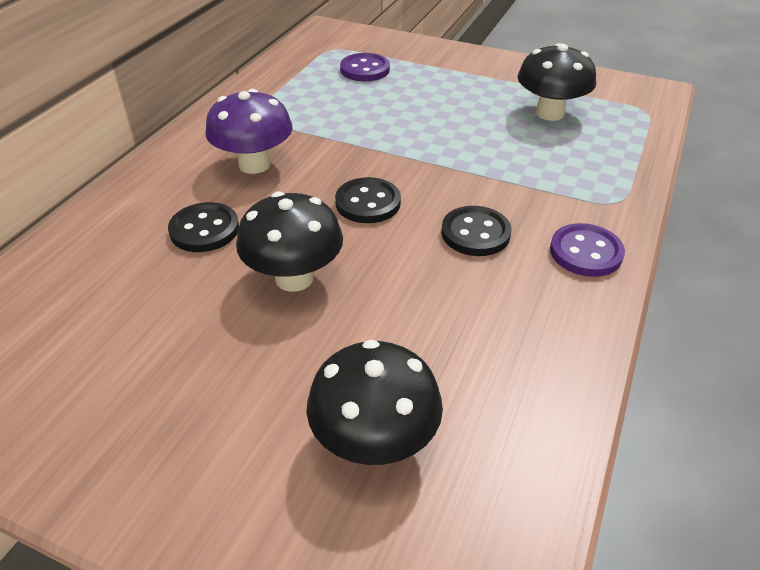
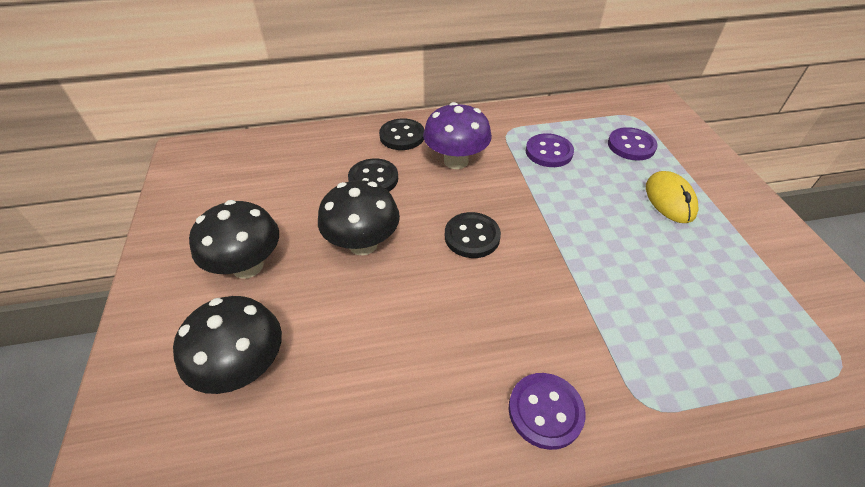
camera: 55 degrees right, 5 degrees up
(316, 110) = (549, 152): none -> purple button
(444, 87) = (670, 200): none -> yellow mouse
(475, 233) = (497, 318): black button -> black button (402, 136)
(550, 113) = (727, 287): black mushroom -> black mushroom (247, 266)

